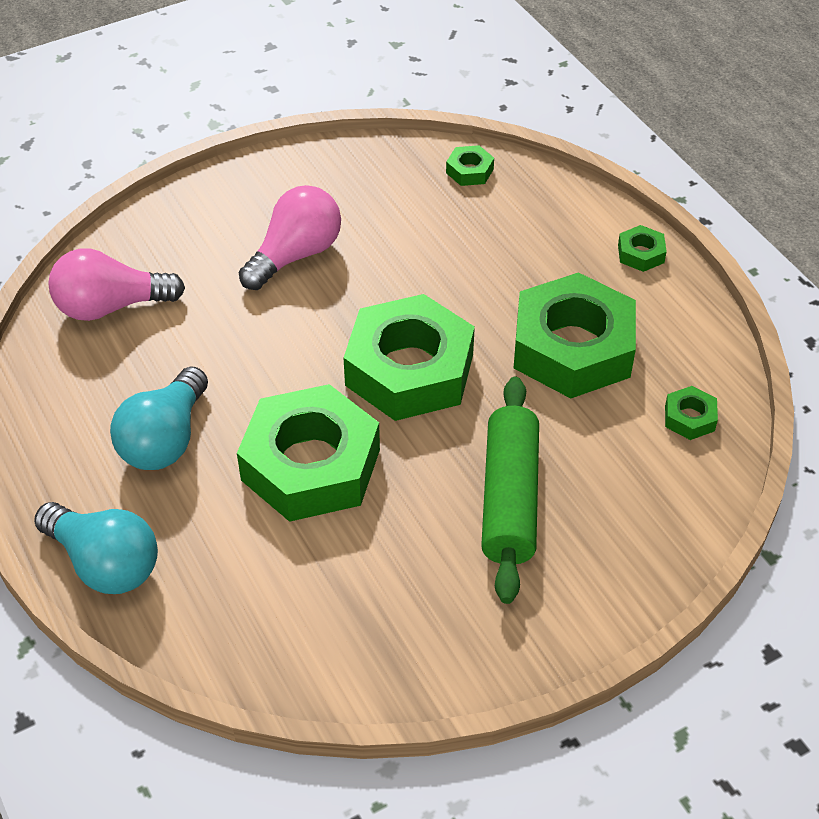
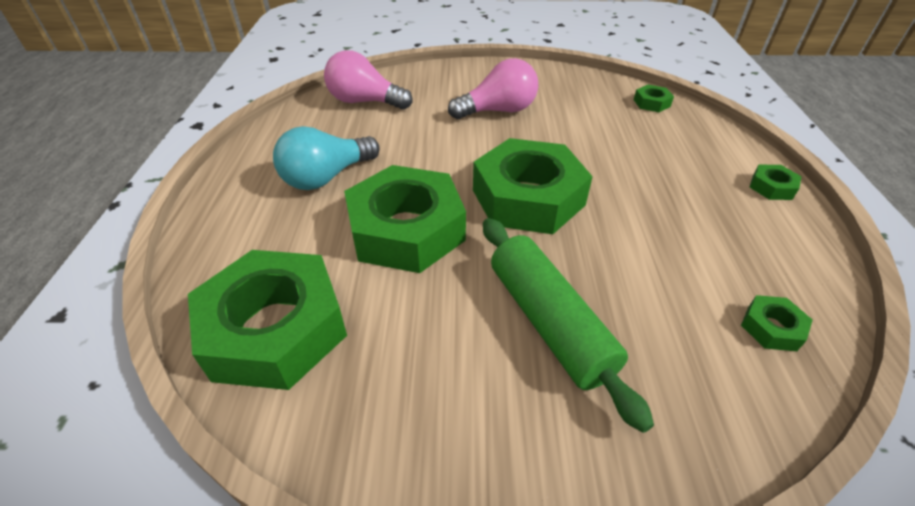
camera: 30 degrees right, 5 degrees down
(105, 563) = (214, 234): turquoise light bulb -> none
(509, 498) = (548, 322): green rolling pin -> green rolling pin turned 60 degrees counterclockwise
(572, 348) = (675, 230): green nut -> green nut (275, 329)

